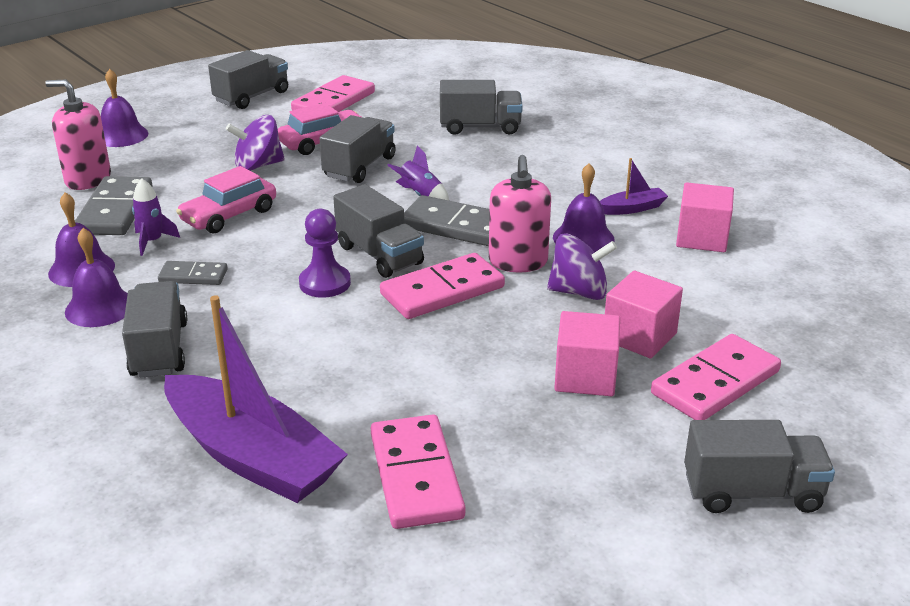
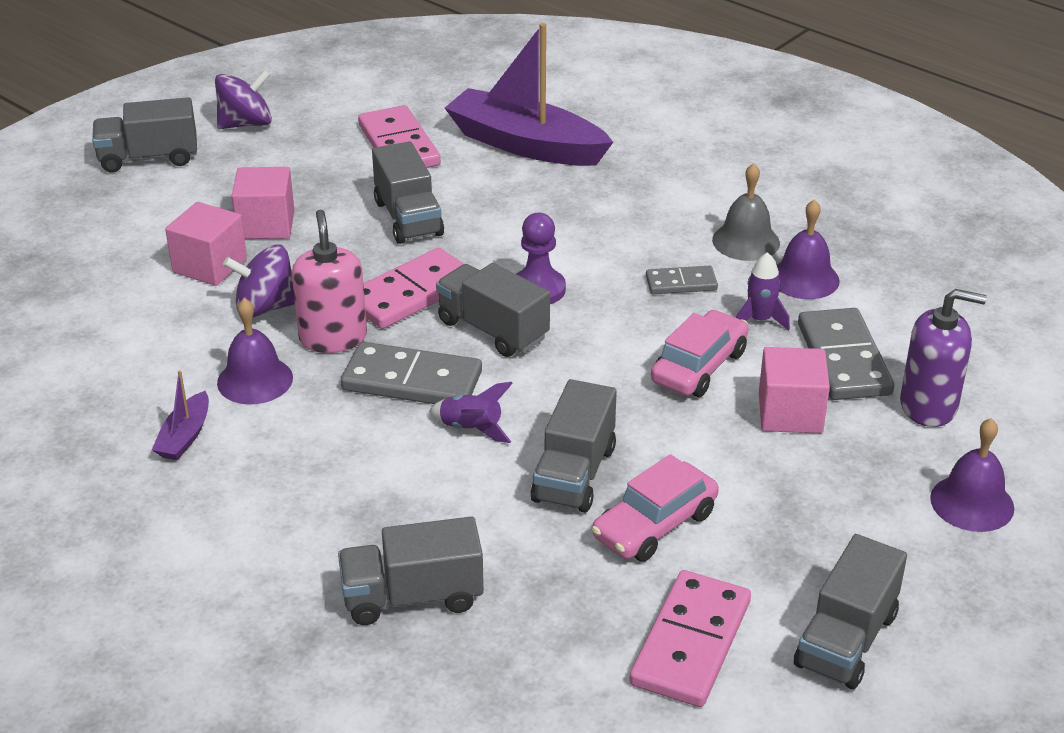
camera: 170 degrees right, 5 degrees up
(88, 179) = (928, 406): pink soap dispenser -> purple soap dispenser
(100, 307) = (746, 241): purple bell -> grey bell
(159, 349) = (656, 210): grey truck -> grey truck (408, 218)
(258, 165) = (720, 460): purple spinning top -> purple spinning top (246, 124)
(632, 208) = (185, 436): purple boat -> purple boat turned 45 degrees counterclockwise
(702, 238) = (107, 396): pink cube -> pink cube (790, 413)
(715, 383) = (149, 231): pink domino -> none

